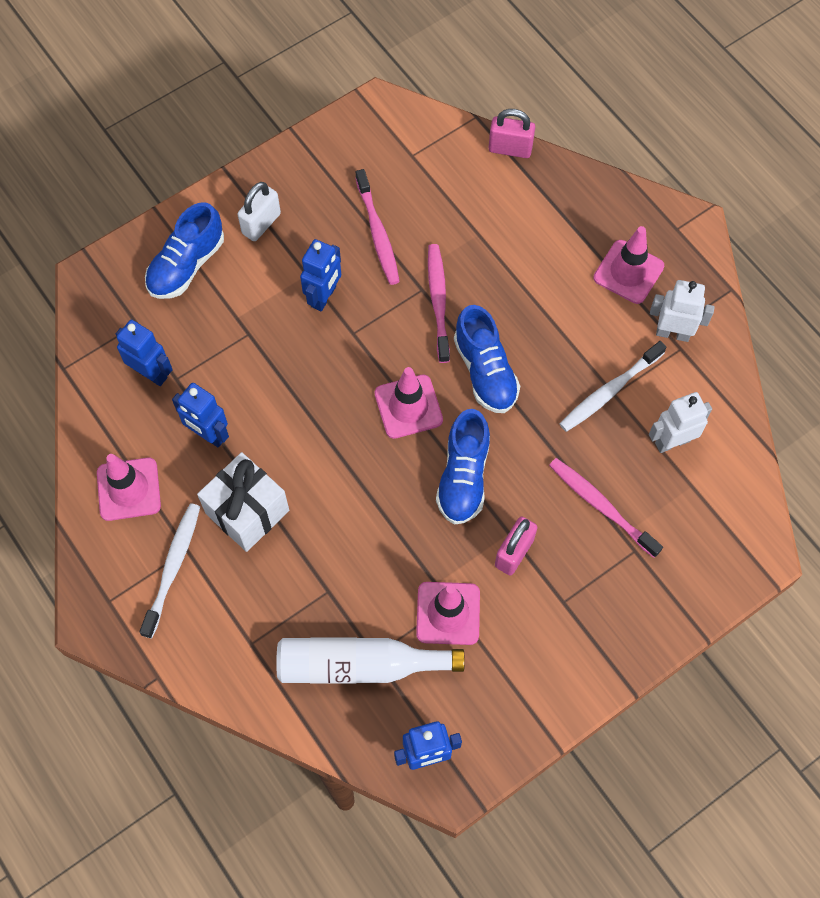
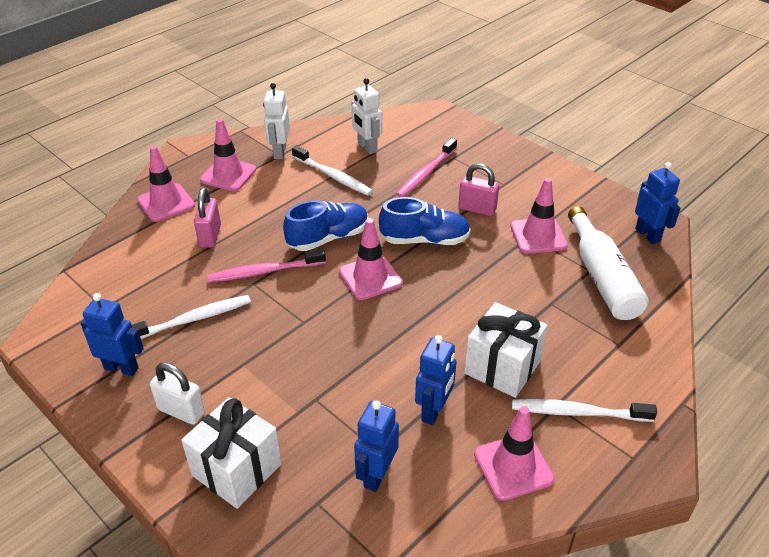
camera: 100 degrees left, 25 degrees down
(186, 265) = (236, 469): blue shoe -> white gift
(324, 297) = (267, 347): blue robot -> blue robot (121, 368)
(378, 233) = (193, 319): pink toothbrush -> white toothbrush
(510, 149) = (103, 246): pink padlock -> pink padlock (210, 236)
(579, 206) = (166, 203): none -> pink traffic cone

